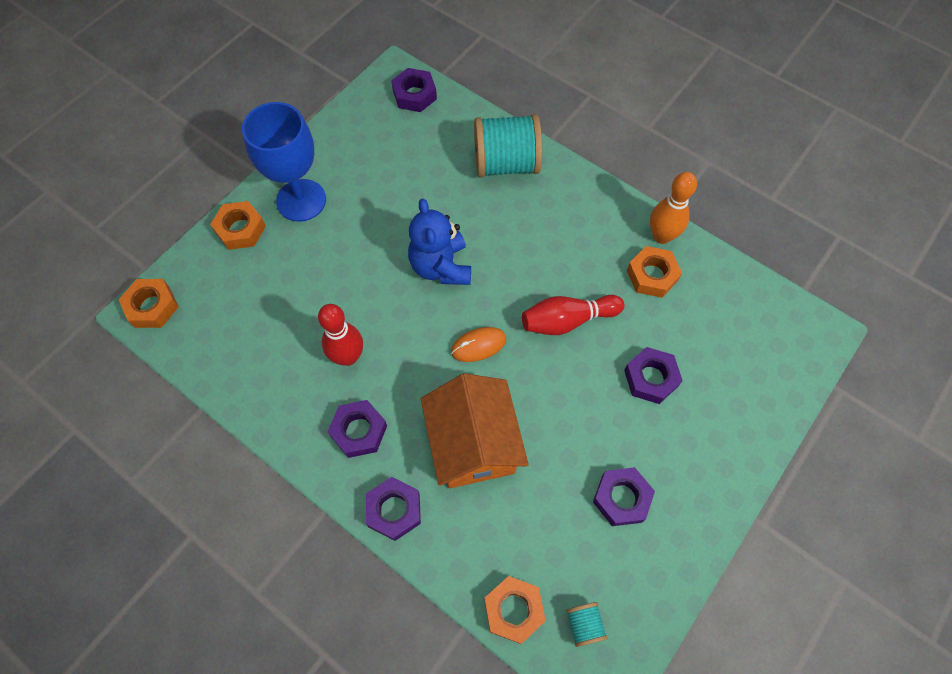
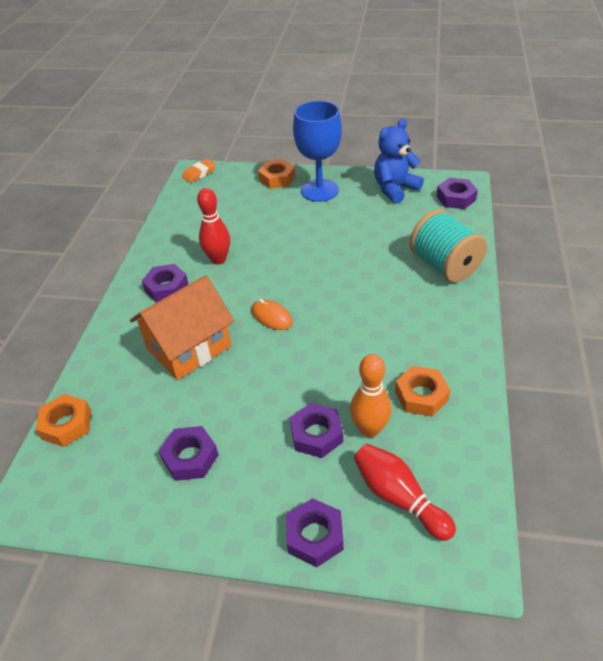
camera: 65 degrees right, 20 degrees down
(152, 307) = (199, 173): orange nut -> orange eraser
(394, 510) = (117, 328): purple nut -> purple nut (315, 536)
(441, 267) = (322, 271): blue teddy bear -> blue teddy bear (395, 189)
(567, 320) = (331, 358): red bowling pin -> red bowling pin (399, 497)
(584, 624) = (69, 474): turquoise spool -> none
(661, 236) = (468, 387): orange bowling pin -> orange bowling pin (369, 429)

